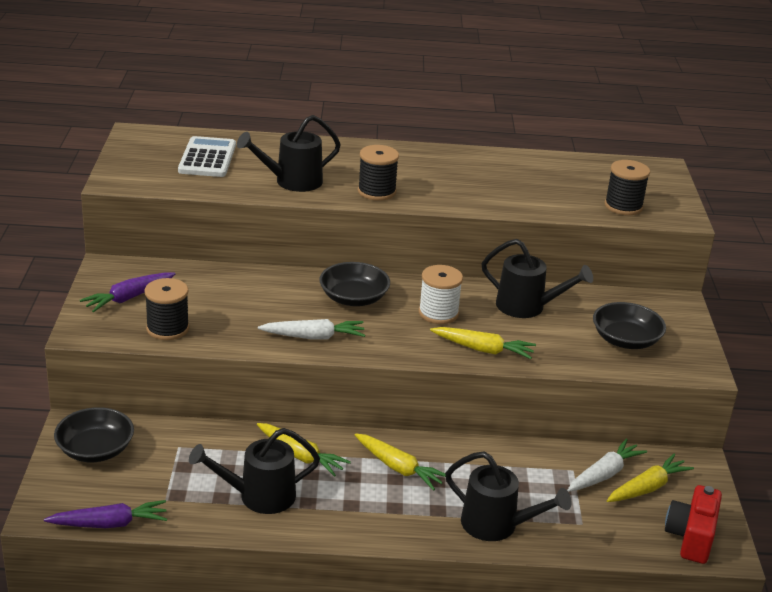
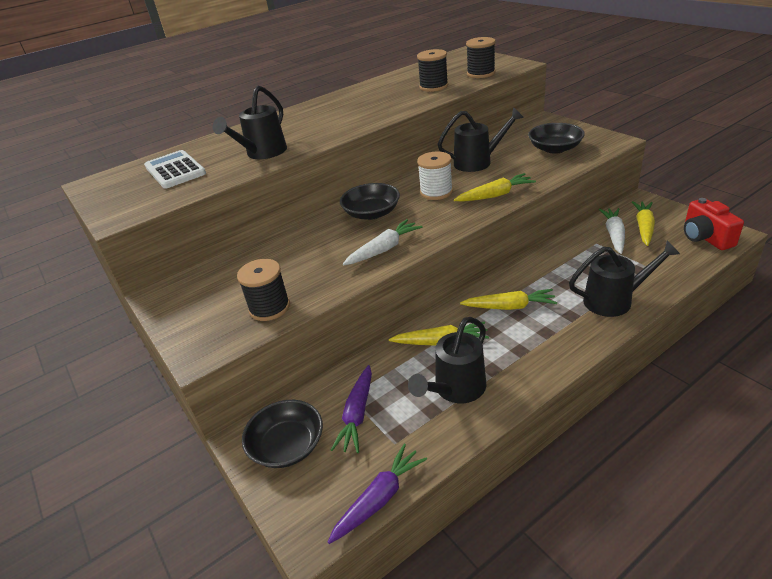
camera: 30 degrees left, 5 degrees up
(128, 298) = (206, 306): purple carrot -> purple carrot (357, 414)
(376, 191) = (330, 131): black spool -> black spool (433, 86)

